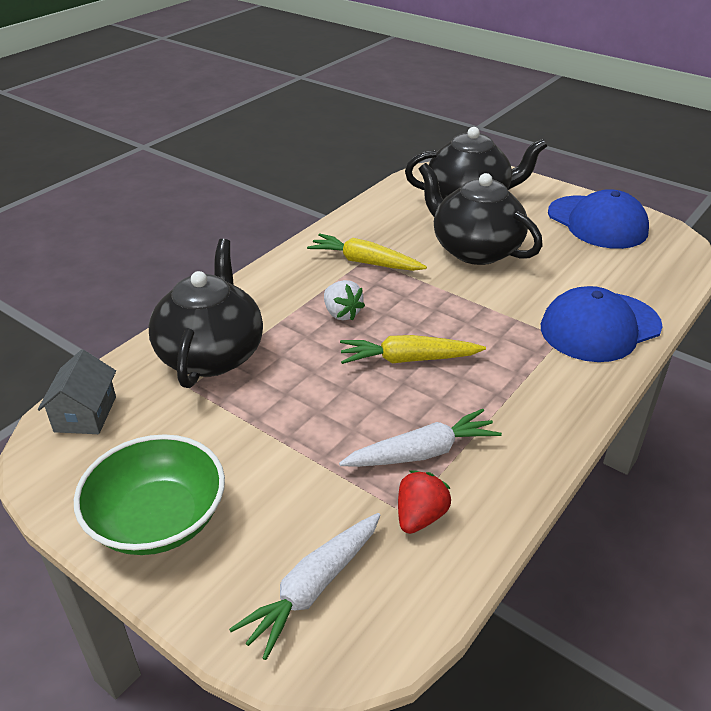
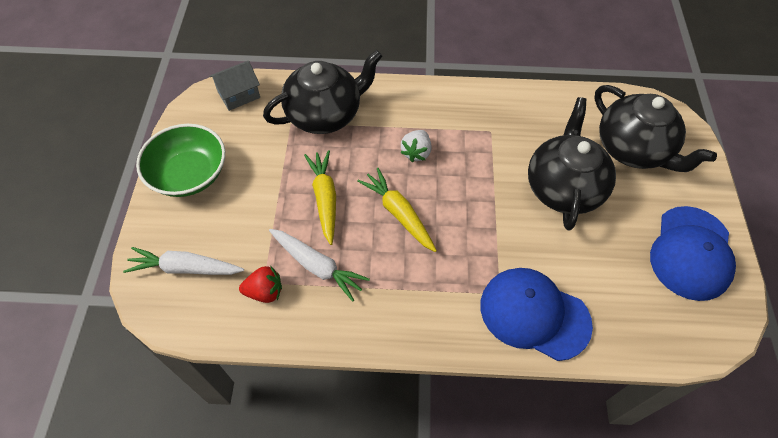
camera: 55 degrees right, 20 degrees up
(365, 262) = (485, 133): yellow carrot -> yellow carrot (325, 199)

